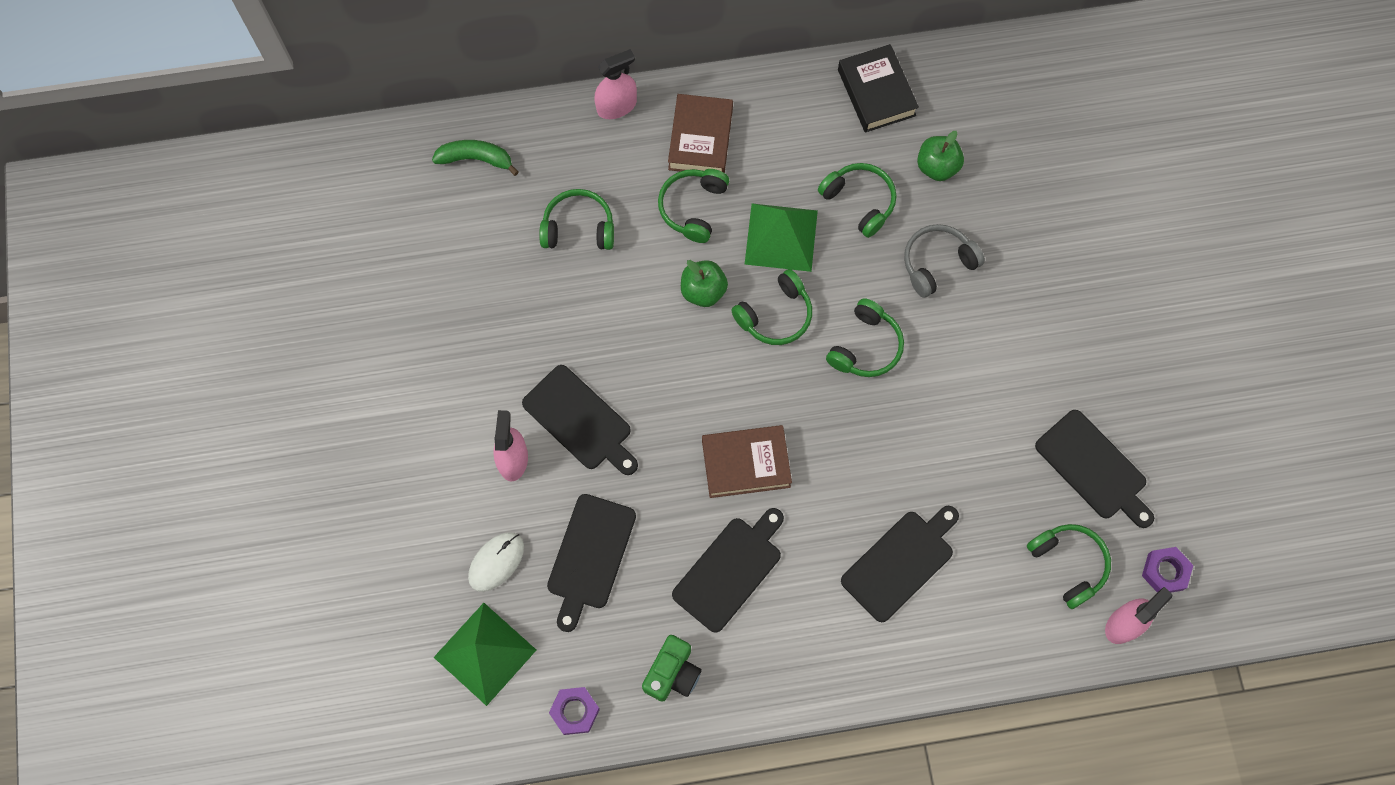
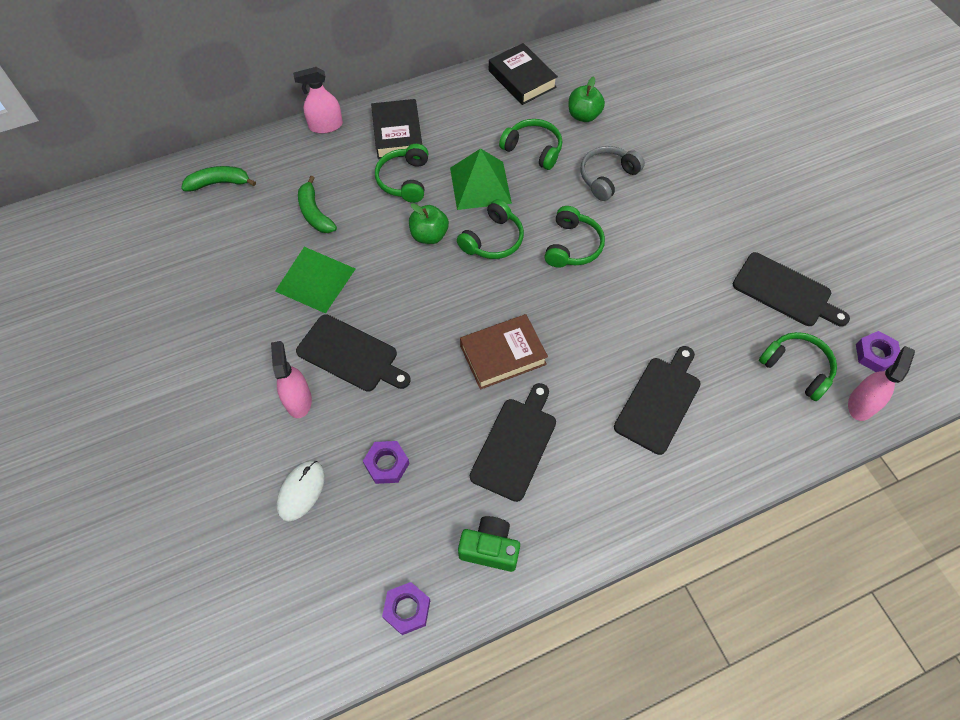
camera: 15 degrees left, 10 degrees down
(485, 653) = (308, 577): green pyramid -> green pyramid (315, 280)
(578, 228) = (315, 213): green headphones -> green banana
(590, 556) = (387, 464): black cutting board -> purple nut
(617, 106) = (326, 126): pink spray bottle -> pink spray bottle turned 150 degrees counterclockwise
(672, 673) = (490, 548): green camera -> green camera turned 90 degrees counterclockwise
(700, 139) = (397, 134): brown book -> black book

